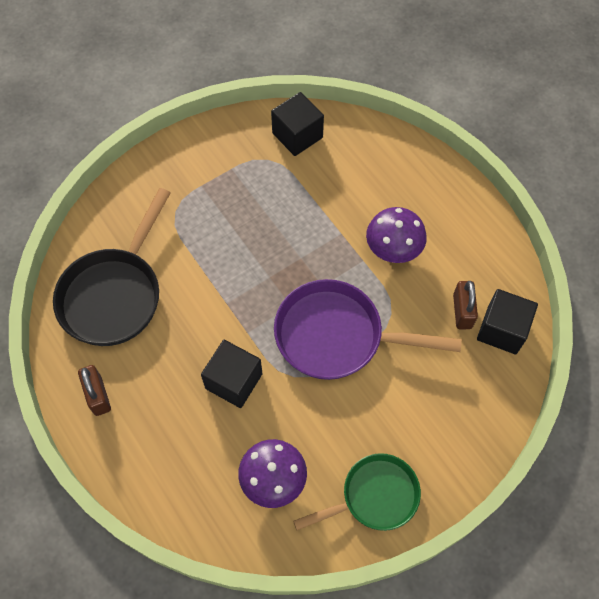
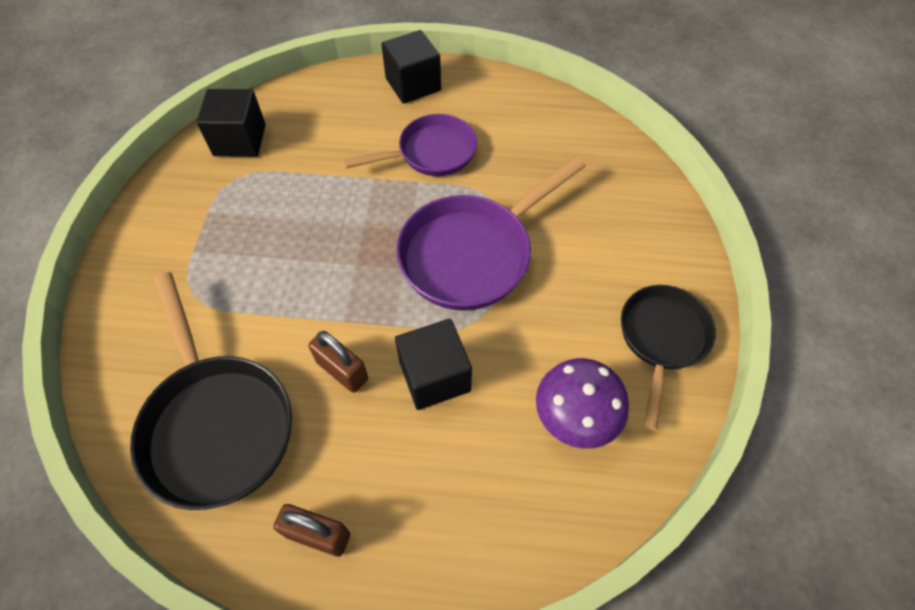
camera: 50 degrees left, 5 degrees down
(374, 496) = (661, 339): green pan -> black pan
(393, 249) = (431, 153): purple mushroom -> purple pan
(462, 311) = (538, 149): brown padlock -> brown padlock (342, 370)
(502, 330) = (580, 136): black cube -> black cube (413, 84)

